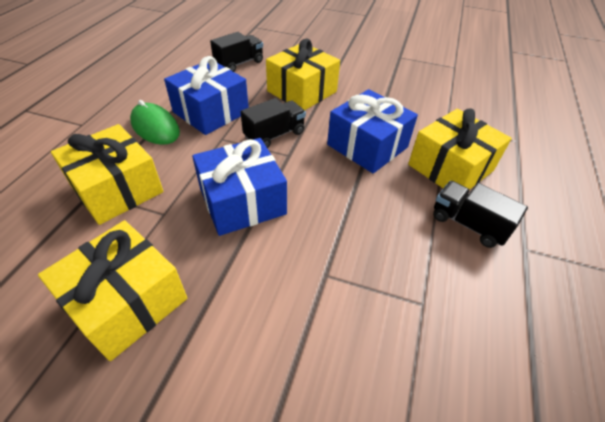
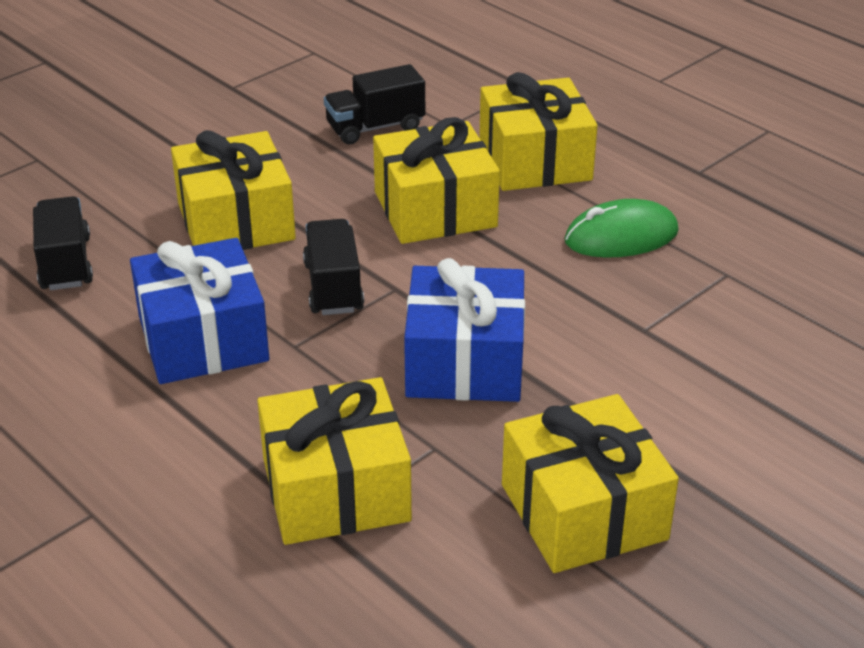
camera: 60 degrees left, 10 degrees down
(155, 127) = (191, 416): green mouse -> green mouse (621, 237)
(367, 146) = (435, 209): blue gift -> yellow gift
(468, 224) = (638, 192): black truck -> black truck (375, 127)

